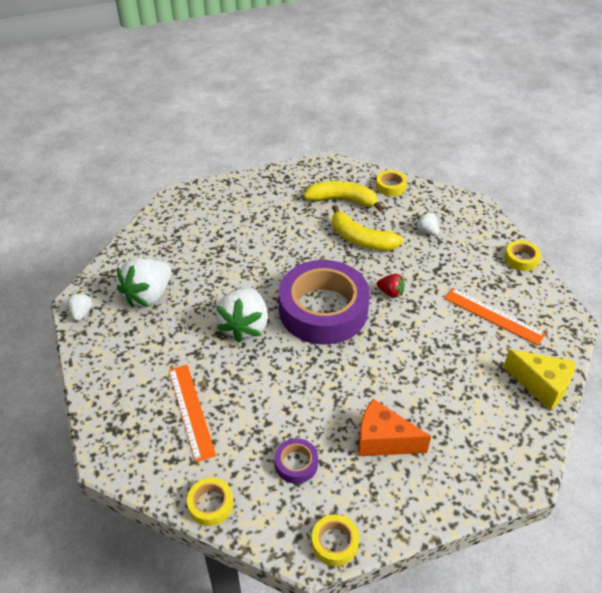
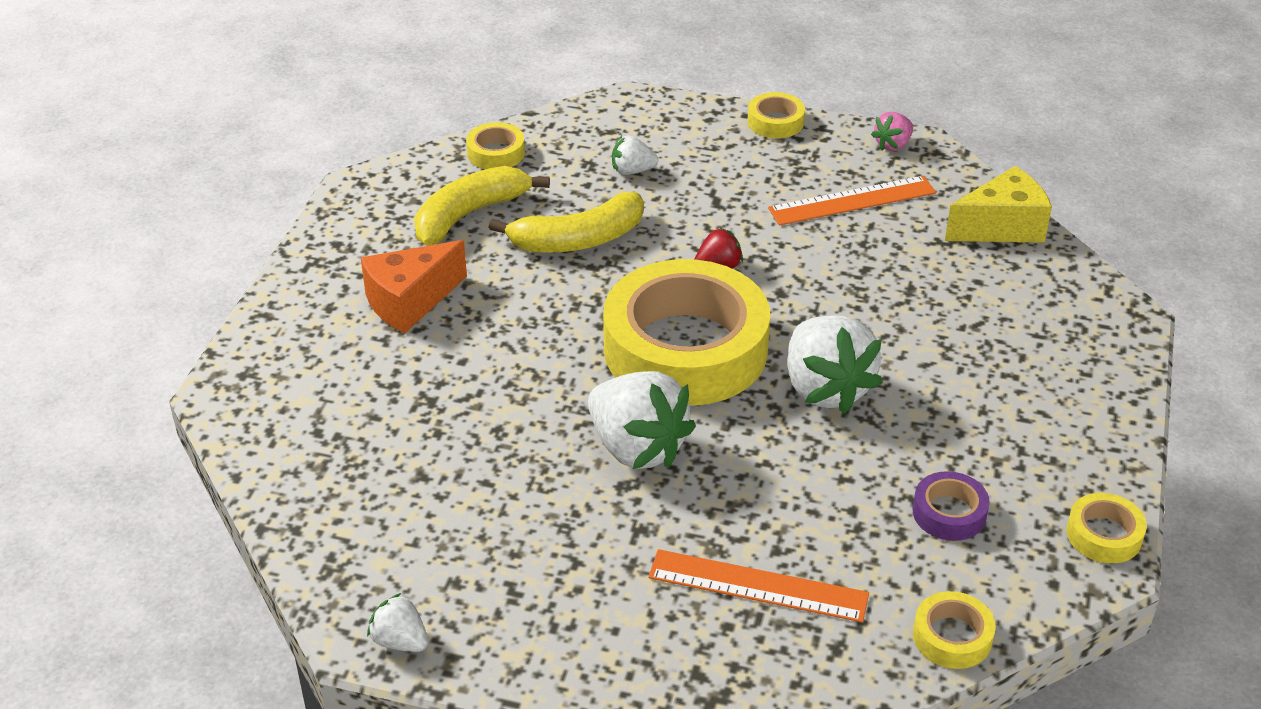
camera: 55 degrees left, 5 degrees down
(149, 295) = (448, 534): white strawberry -> white strawberry (825, 389)
(323, 310) = (685, 349): purple tape -> yellow tape
(383, 440) = (976, 409): orange cheese -> orange cheese (410, 302)
(557, 310) = (893, 145): none -> pink strawberry

